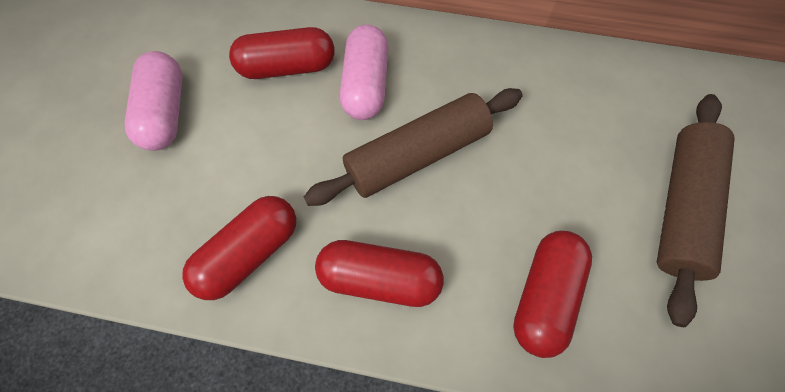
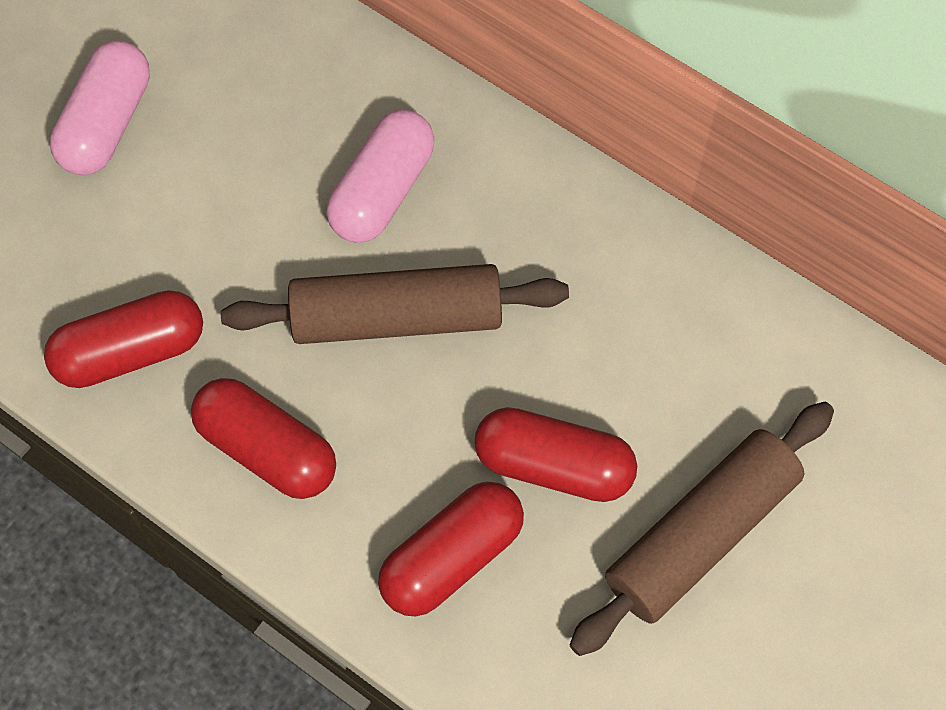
camera: 25 degrees right, 0 degrees up
(287, 67) = (291, 121): red capsule -> red capsule (553, 465)

